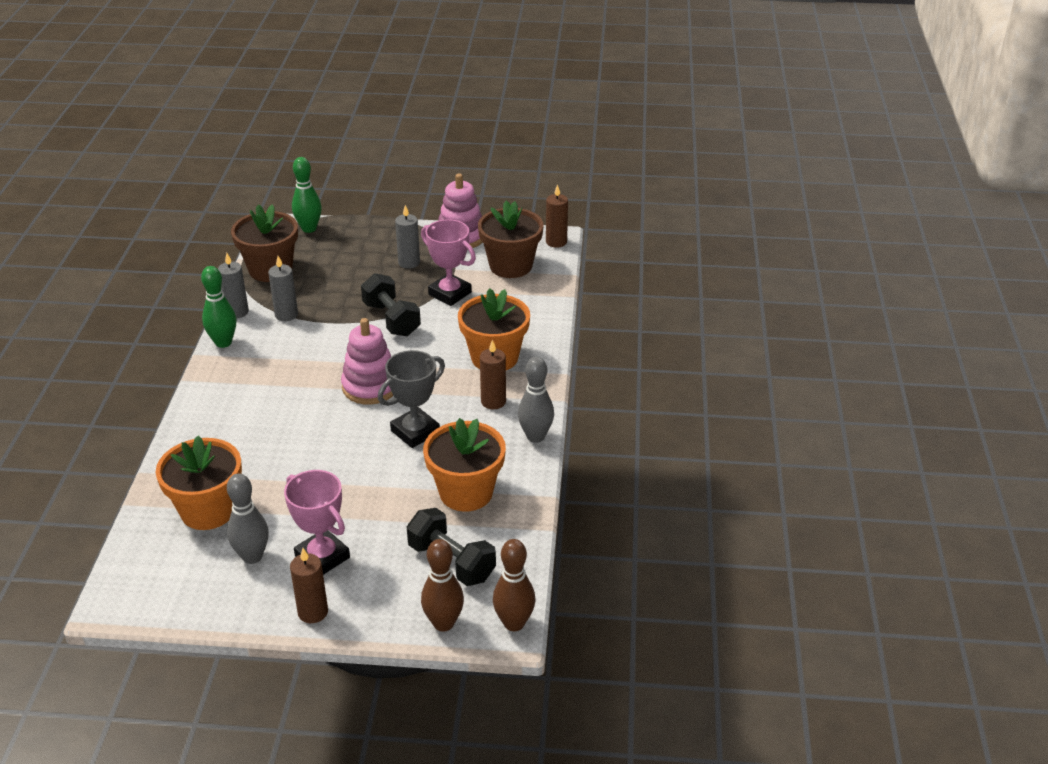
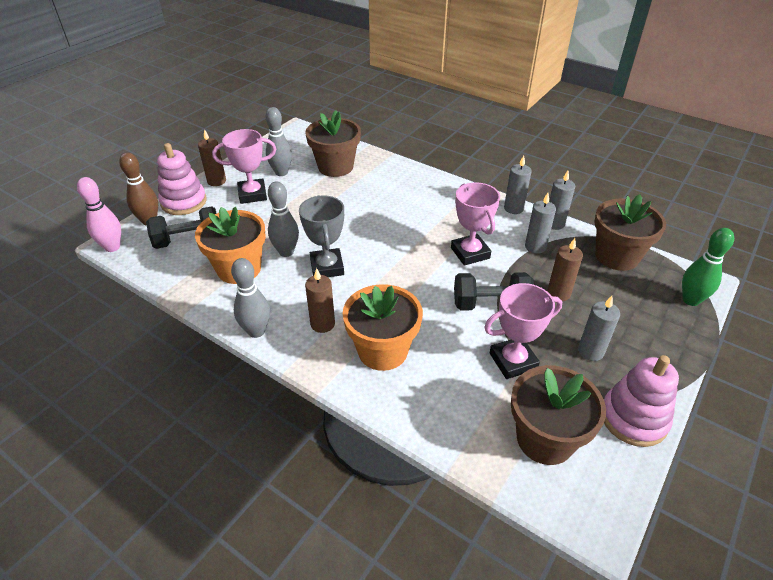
camera: 120 degrees right, 5 degrees up
(208, 510) = (335, 167): orange flower pot -> brown flower pot
(223, 342) = (513, 208): green bowling pin -> grey candle
(324, 349) = (470, 253): none -> pink trophy
(370, 387) = (401, 262): pink stacking toy -> pink stacking toy (184, 202)
(413, 471) = (286, 252): none -> grey bowling pin
(514, 623) = (112, 247): brown bowling pin -> pink bowling pin
(556, 242) = (585, 520): brown candle -> brown candle (558, 293)

